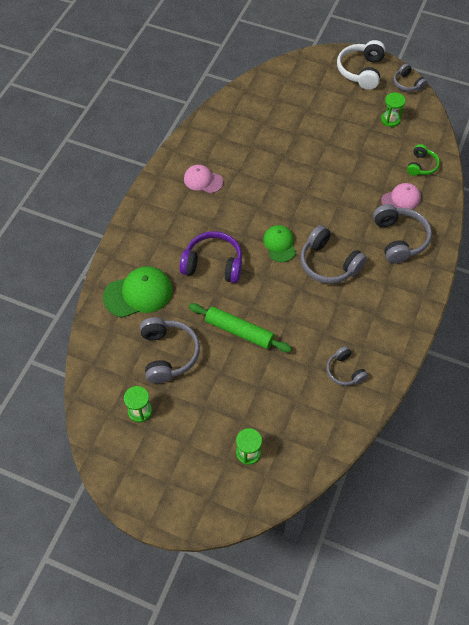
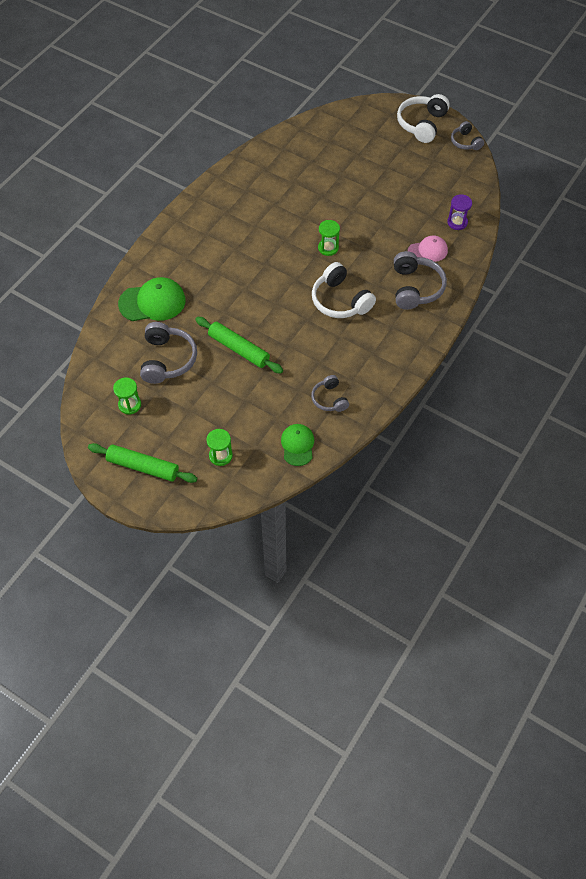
camera: 10 degrees right, 0 degrees up
(169, 479) = (143, 466): none -> green rolling pin
(203, 180) = (238, 208): pink cap -> none
(213, 264) = (229, 286): purple headphones -> none
(279, 244) = (297, 276): green cap -> green cap (297, 445)
(328, 263) = (340, 301): grey headphones -> white headphones
(390, 120) = (438, 174): green hourglass -> green hourglass (328, 248)
(421, 166) = (457, 222): green headphones -> purple hourglass

